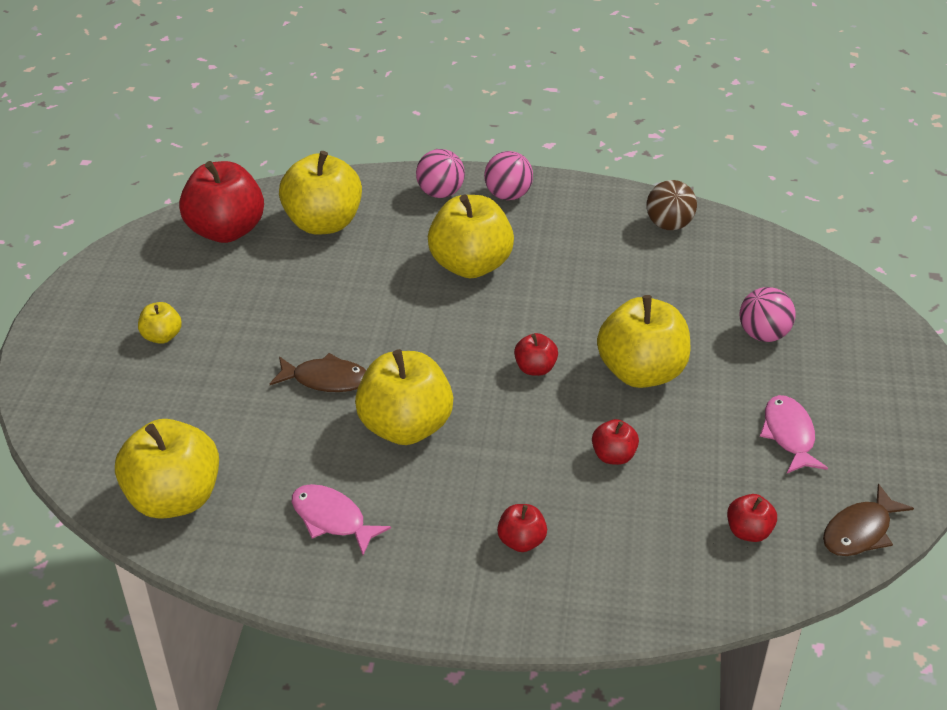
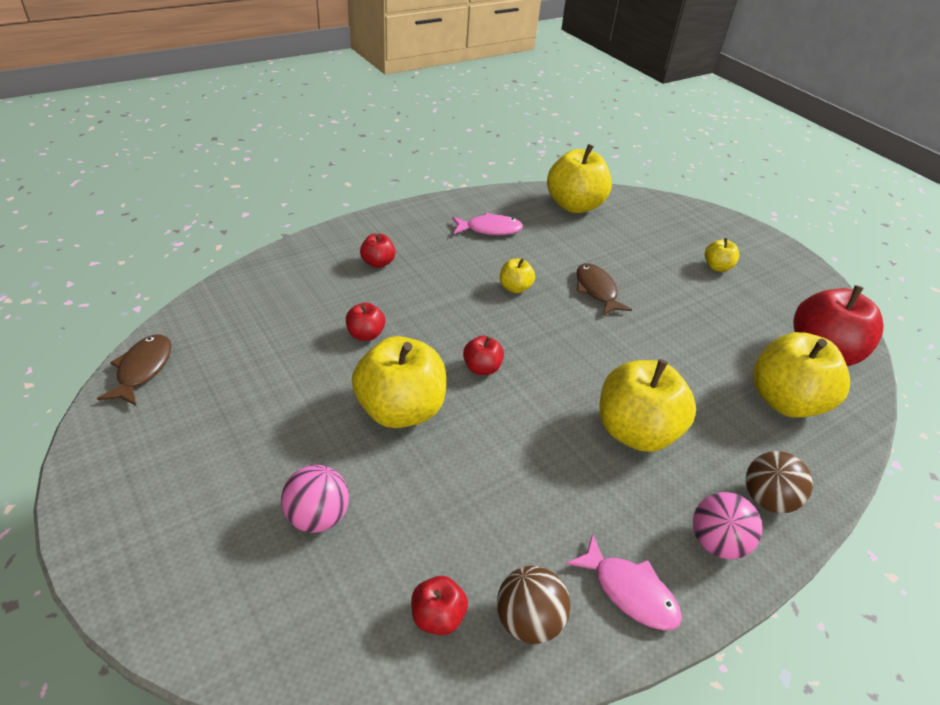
camera: 135 degrees right, 0 degrees up
(326, 379) = (597, 290): brown fish -> brown fish turned 105 degrees clockwise
(405, 426) = (515, 288): yellow apple -> yellow apple, size x0.48
(440, 193) = (767, 499): pink ball -> brown ball
(748, 531) = (232, 331): red apple -> red apple (437, 616)
(789, 435) = (236, 419): pink fish -> pink fish (629, 591)

